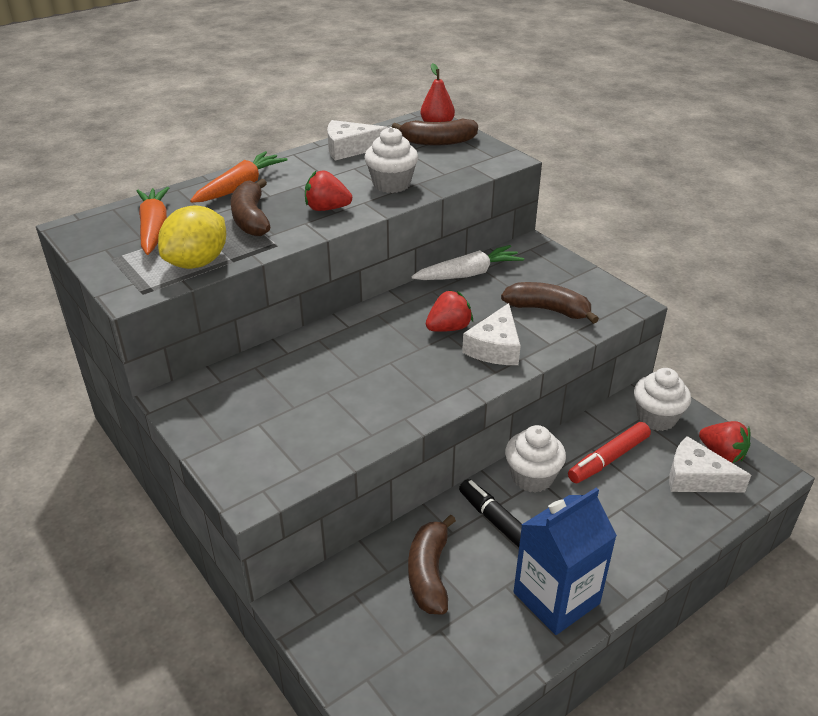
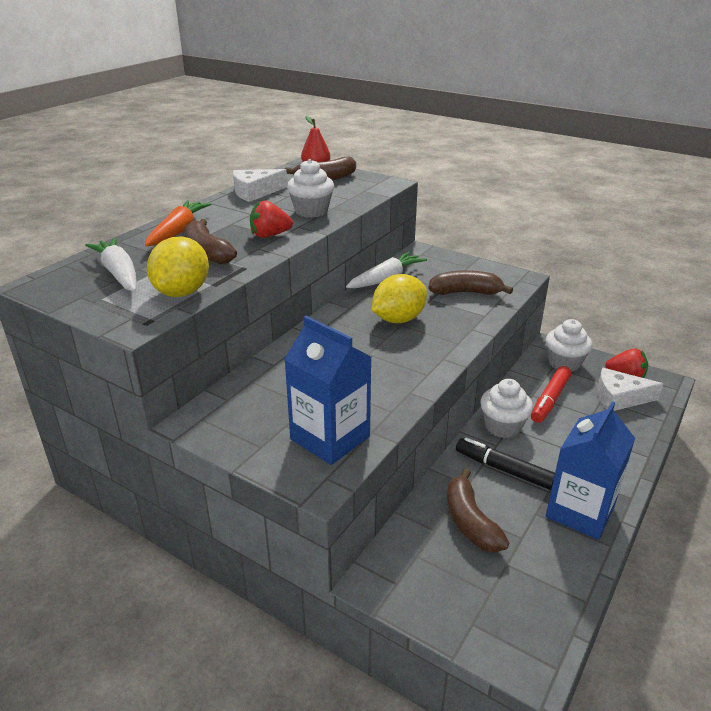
camera: 20 degrees left, 5 degrees down
(154, 228) = (119, 273): orange carrot -> white carrot
(292, 448) = (330, 438): none -> blue carton
(449, 328) = (398, 319): red strawberry -> yellow lemon
(495, 347) = (445, 326): white cheese -> none

